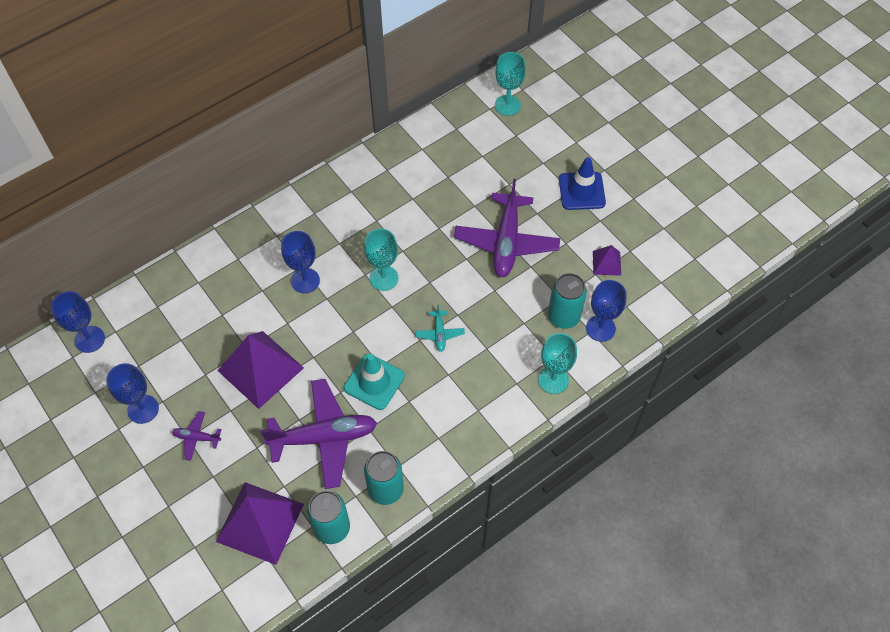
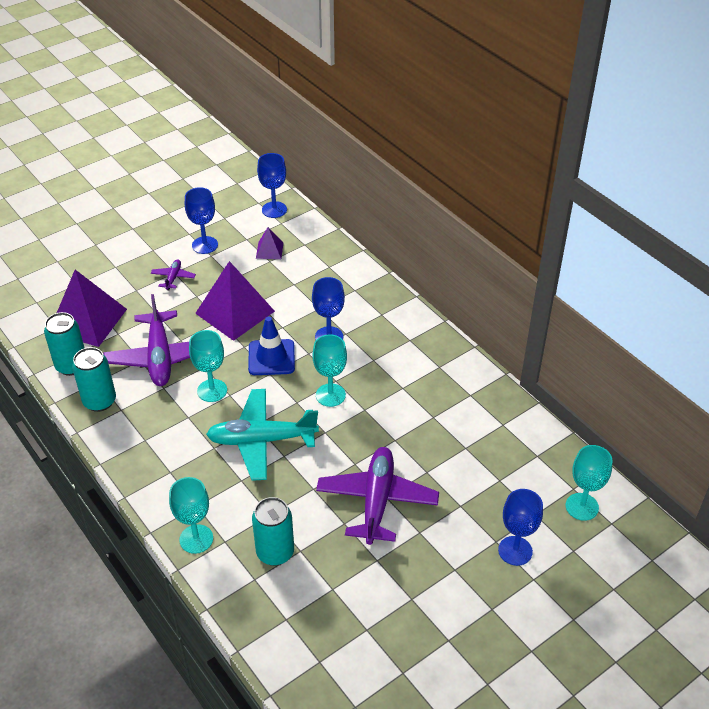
camera: 90 degrees right, 15 degrees down
(374, 382) = (212, 390): turquoise traffic cone -> turquoise goblet
(439, 334) = (261, 440): turquoise plane -> turquoise plane, size x2.22
(506, 242) = (377, 501): purple plane -> purple plane turned 90 degrees clockwise
(581, 191) = (455, 581): blue traffic cone -> blue traffic cone (271, 357)
(600, 328) = (257, 589): blue goblet -> blue goblet (515, 551)
(606, 263) = (348, 602): purple pyramid -> purple pyramid (269, 250)

